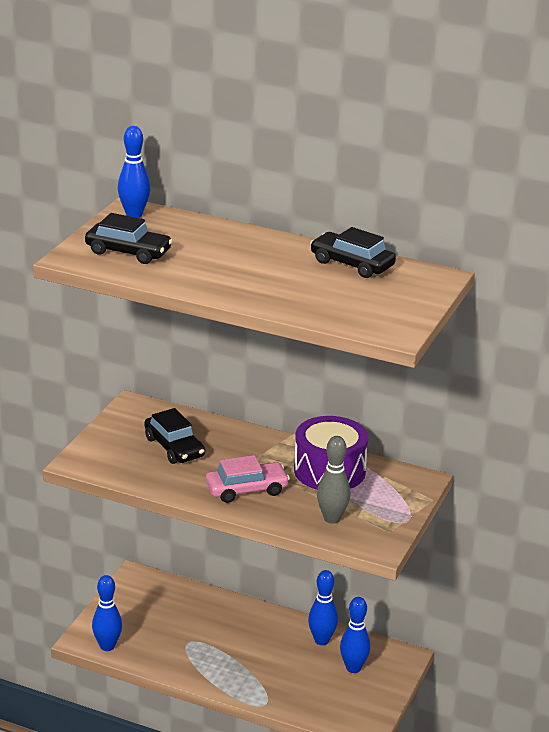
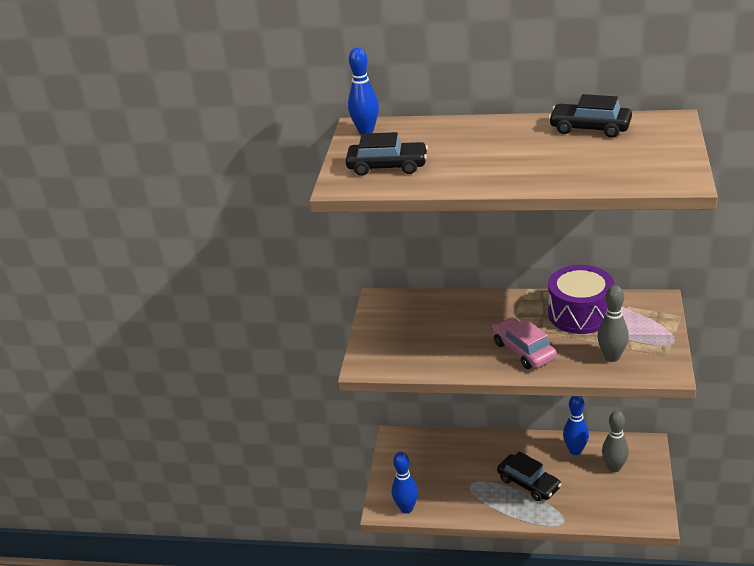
camera: 10 degrees left, 5 degrees up
(174, 447) = (438, 328): black car -> black car (528, 483)
(246, 489) = (523, 350): pink car -> pink car turned 90 degrees counterclockwise
(353, 668) = (614, 467): blue bowling pin -> grey bowling pin

